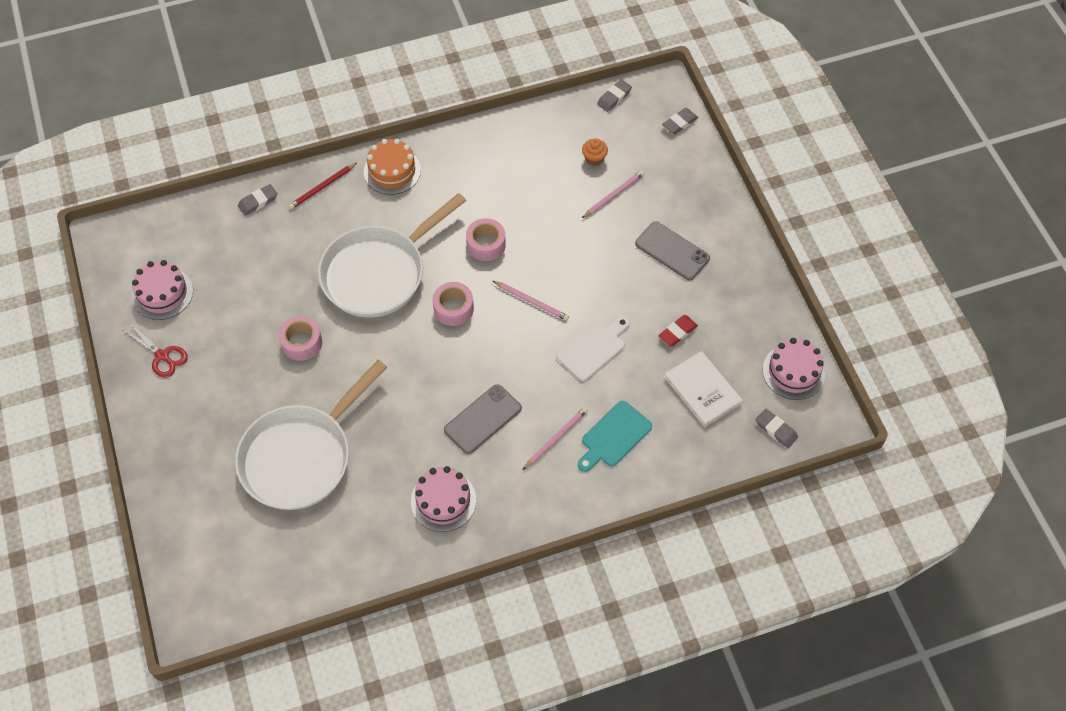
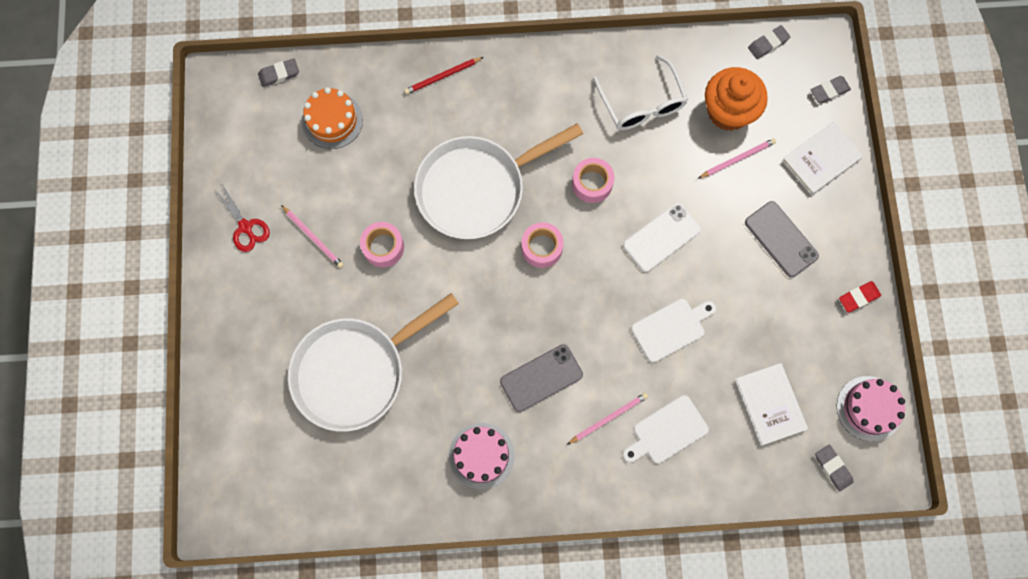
camera: 15 degrees right, 15 degrees up
(162, 293) = (260, 157): pink cake -> none
(258, 201) = (375, 77): grey eraser -> grey eraser (279, 74)
(392, 171) = (517, 75): orange cake -> orange cake (332, 120)
(514, 169) = (642, 104): none -> white glasses
(531, 301) = (622, 260): pink pencil -> pink pencil (313, 237)
(562, 274) = (661, 237): none -> white phone
(594, 158) = (728, 111): orange cupcake -> orange cupcake, size x2.21
(614, 436) = (667, 431): turquoise cutting board -> white cutting board
(677, 332) = (762, 333): red eraser -> red eraser (858, 297)
(688, 179) = (821, 159): none -> white book

